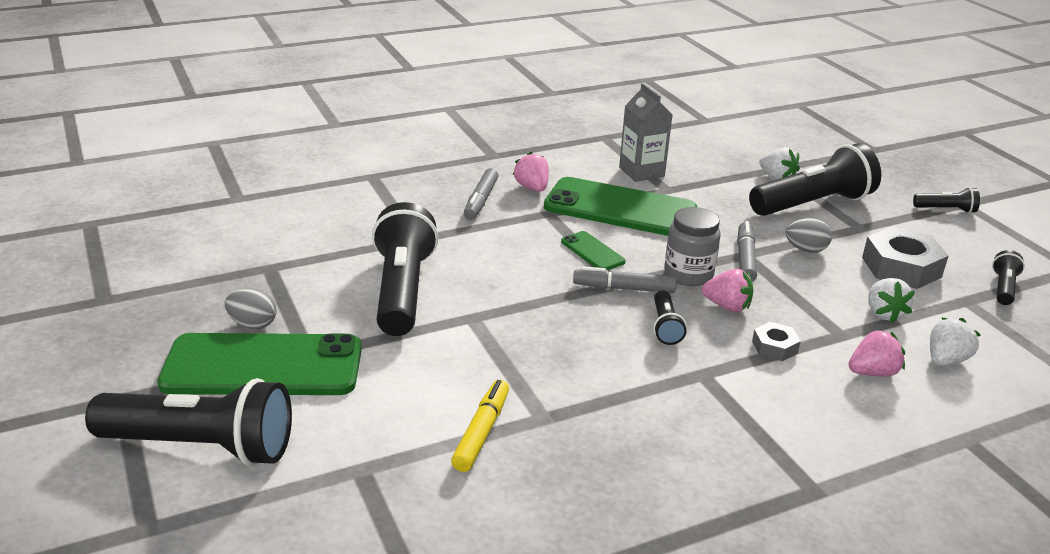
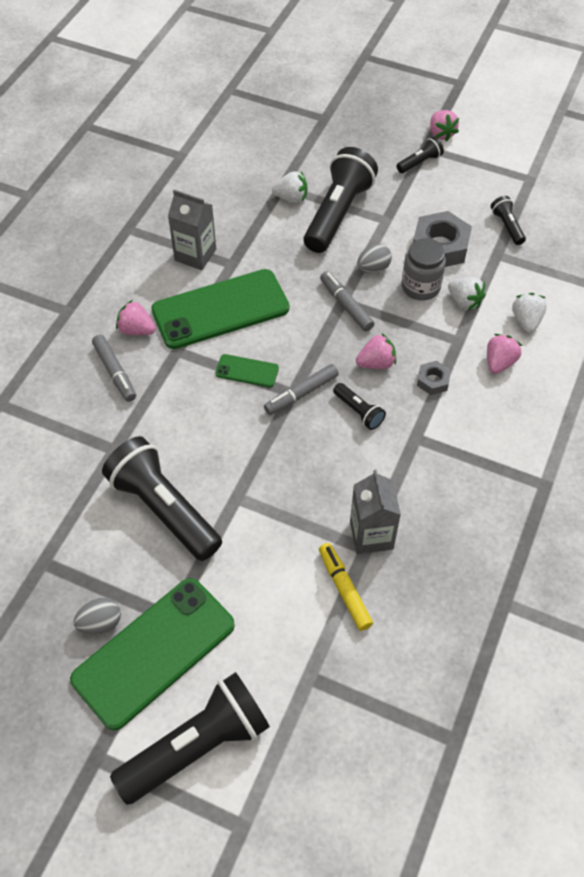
camera: 40 degrees left, 25 degrees up
(562, 412) = (371, 535): none -> grey carton
(688, 274) = (327, 349): grey jar -> grey jar (420, 287)
(994, 202) = (441, 134): none -> pink strawberry

